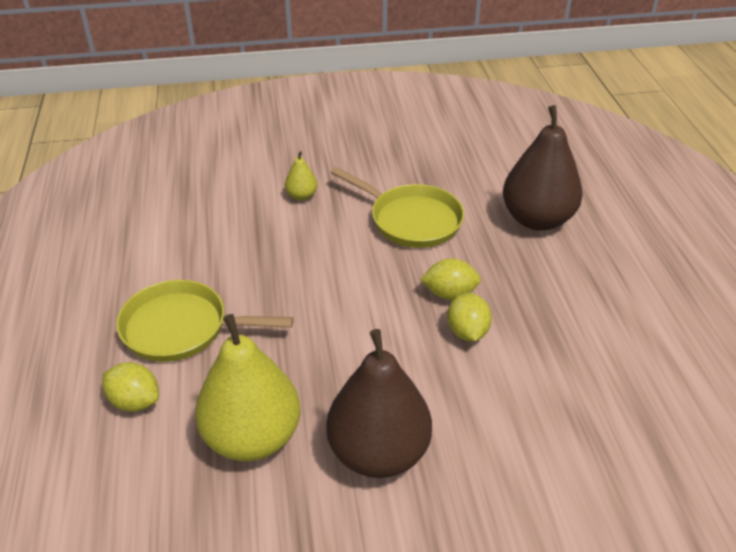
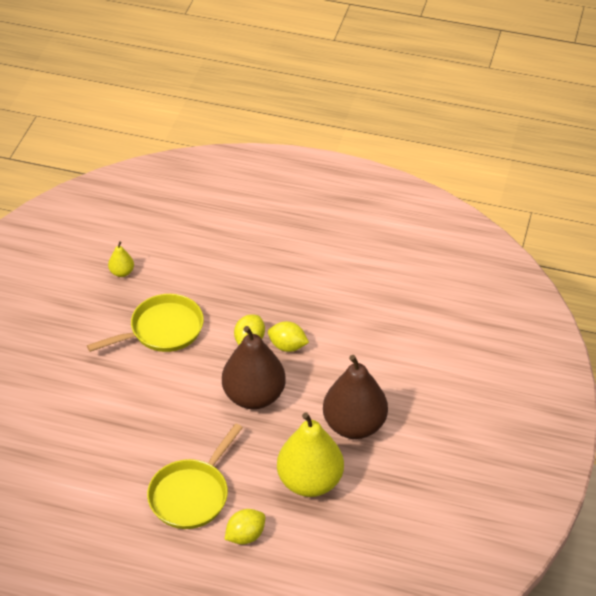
camera: 65 degrees left, 5 degrees up
(301, 196) = (89, 382): yellow pear -> yellow pear (122, 272)
(537, 219) = (208, 263): brown pear -> brown pear (254, 396)

